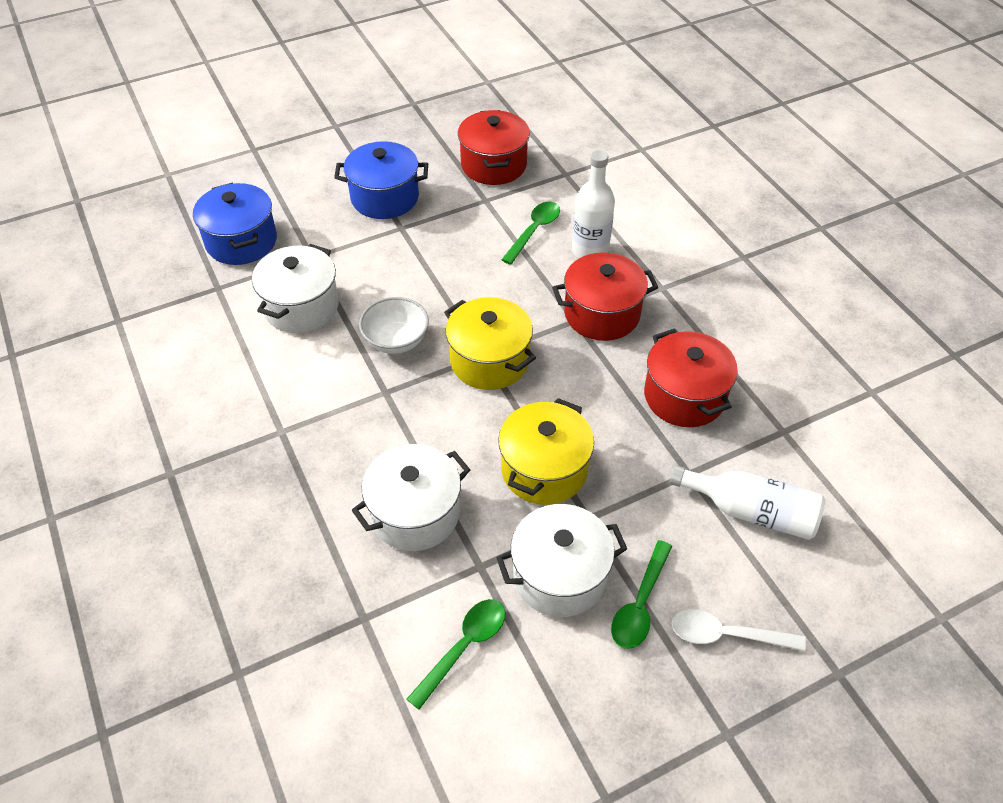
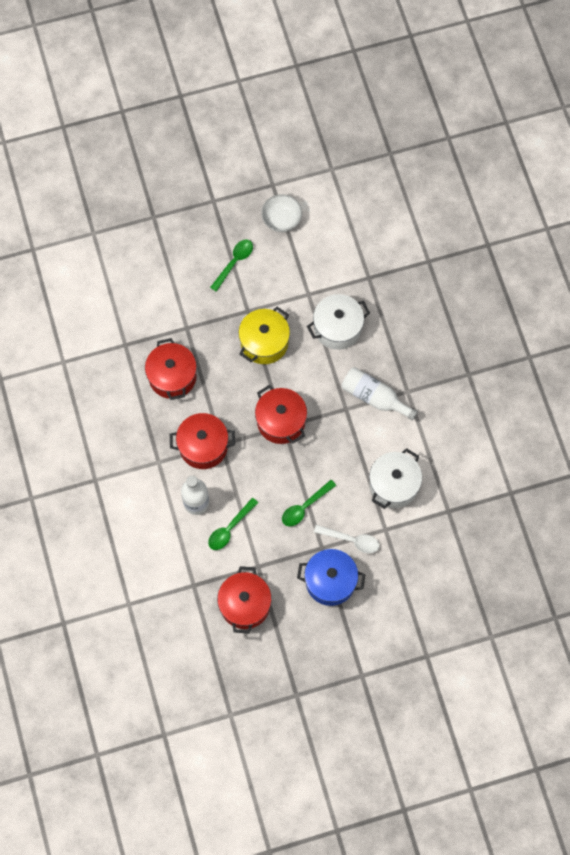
camera: 170 degrees left, 20 degrees up
(241, 241) = (433, 552): blue pot -> none
(396, 340) = (335, 446): white bowl -> white bowl (281, 220)
(464, 647) = (322, 256): green spoon -> green spoon (305, 507)
(489, 361) = (281, 421): yellow pot -> red pot
(559, 576) = (270, 283): white pot -> none
(726, 635) = (198, 242): white spoon -> white spoon (351, 540)
(751, 511) = (162, 300): white bottle -> white bottle (374, 397)

